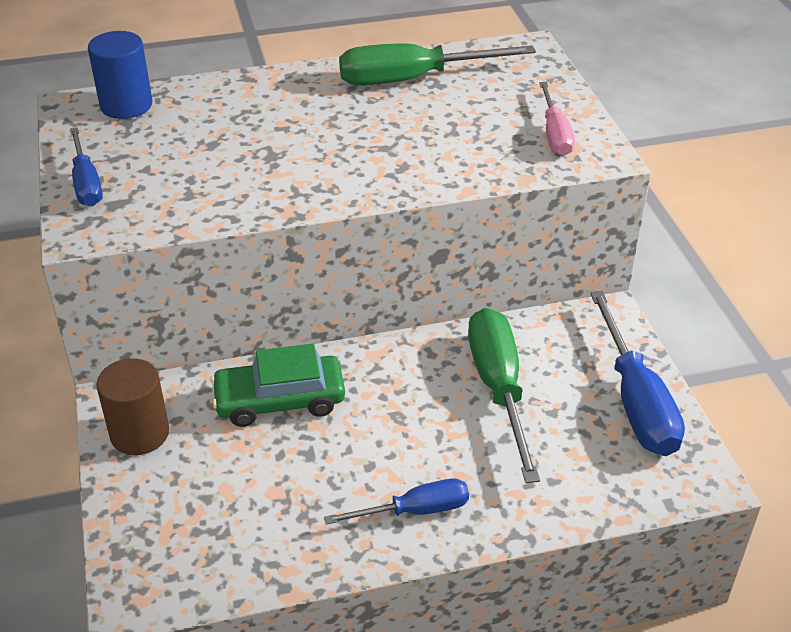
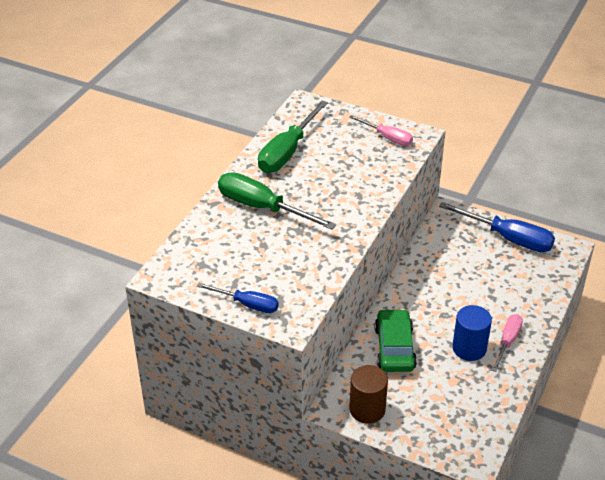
camera: 50 degrees left, 0 degrees up
(126, 105) = (186, 258): blue cylinder -> blue cylinder (469, 348)
(280, 400) = (394, 348): green car -> green car turned 150 degrees clockwise
(414, 511) = (507, 342): blue screwdriver -> pink screwdriver
(499, 389) = (460, 273): green screwdriver -> green screwdriver (262, 208)

